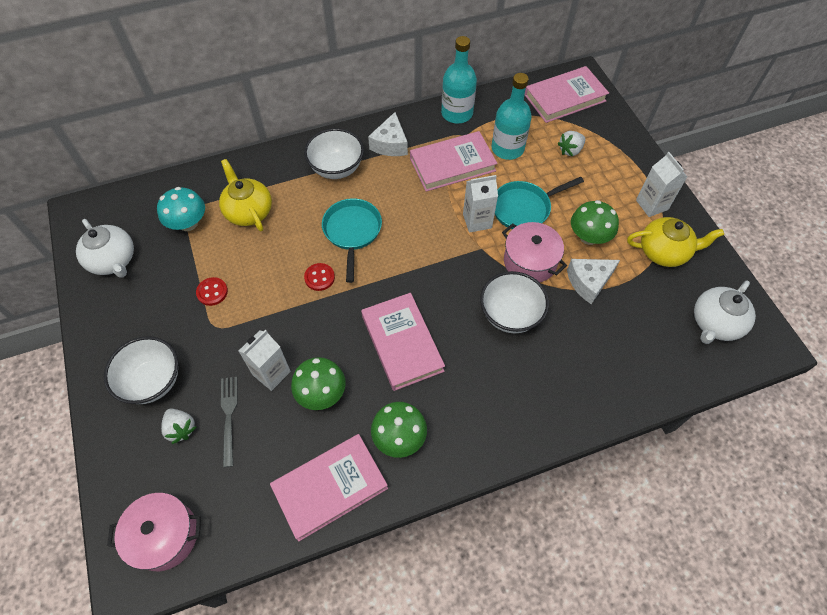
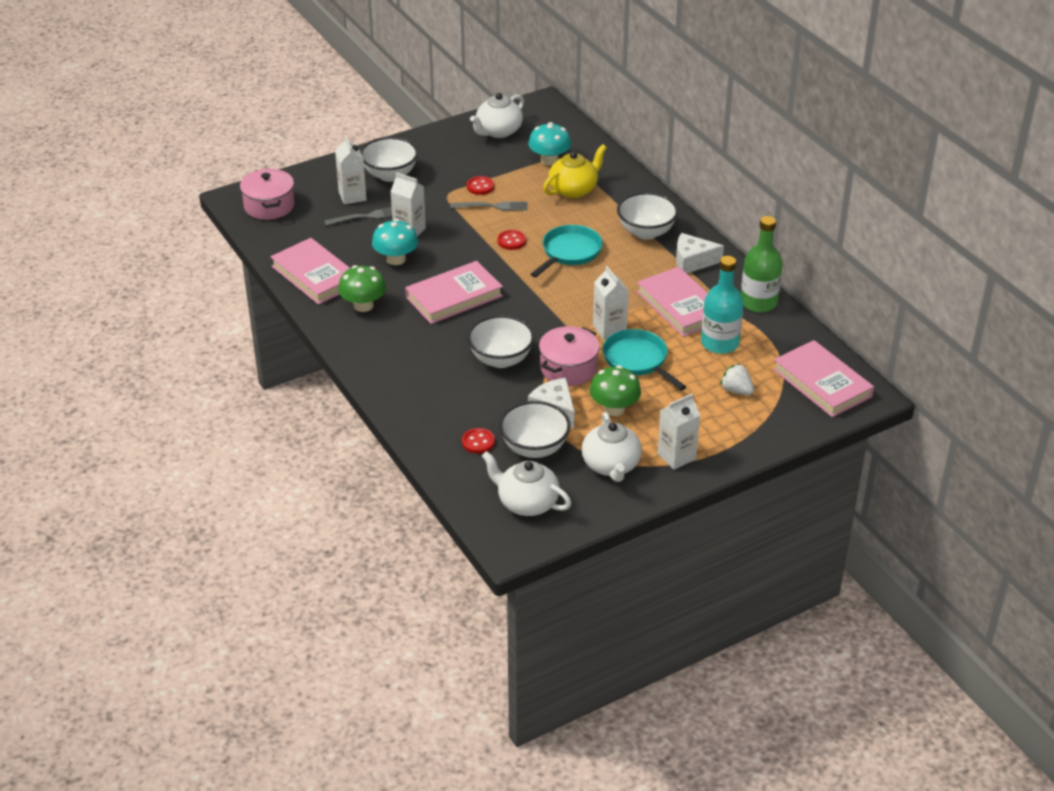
camera: 80 degrees right, 20 degrees down
(181, 428) = (352, 196): white strawberry -> white carton
(252, 286) = (492, 206): none -> grey fork
(321, 393) = (396, 259): green mushroom -> turquoise mushroom
(352, 232) = (569, 252): turquoise pan -> turquoise pan turned 45 degrees counterclockwise
(457, 113) = (758, 302): turquoise bottle -> green bottle
(632, 352) = (478, 442): none -> red button
(641, 306) = (534, 448): none -> white bowl
(664, 252) = (611, 466): yellow teapot -> white teapot

